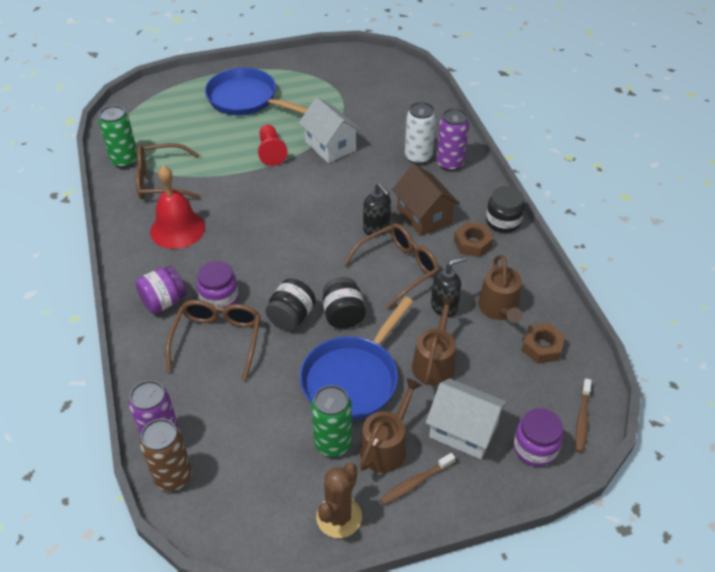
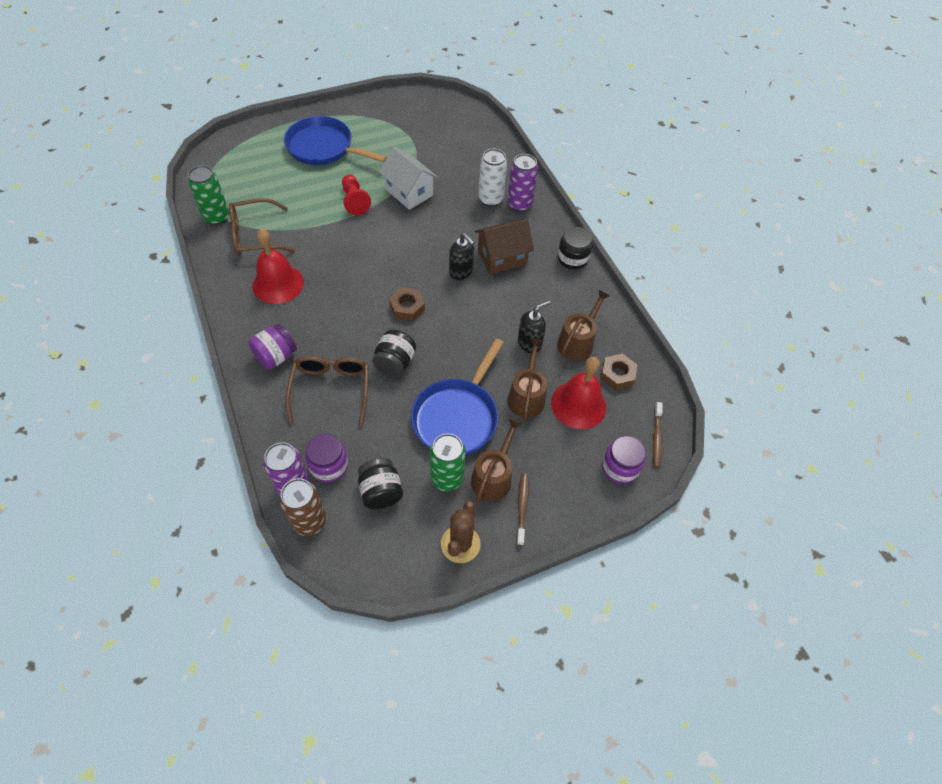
camera: 10 degrees left, 10 degrees up
(219, 298) = (327, 349): purple jar -> purple jar (329, 465)
(343, 315) = (441, 358): black jar -> black jar (381, 492)
(398, 268) = (485, 309): brown glasses -> none
(415, 482) = (522, 507): brown toothbrush -> brown toothbrush turned 135 degrees clockwise
(424, 216) = (502, 257): brown house -> brown house turned 75 degrees counterclockwise
(463, 430) = (558, 456): white house -> none
(472, 243) = (548, 281): brown nut -> brown nut (407, 307)
(493, 376) = (578, 404): none -> red bell
(499, 309) = (577, 342): brown watering can -> brown watering can turned 135 degrees counterclockwise

